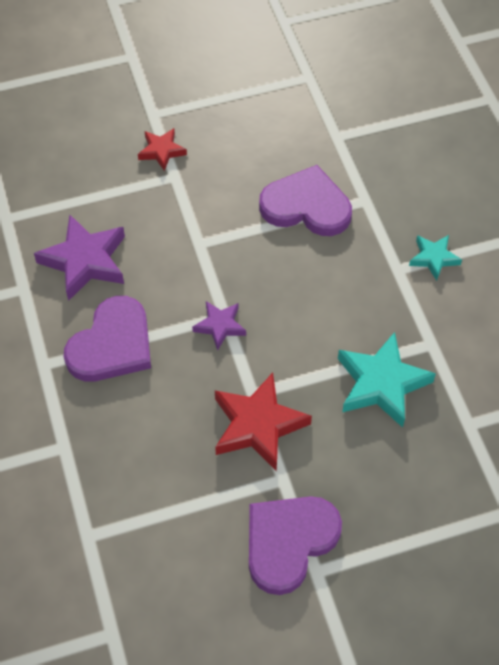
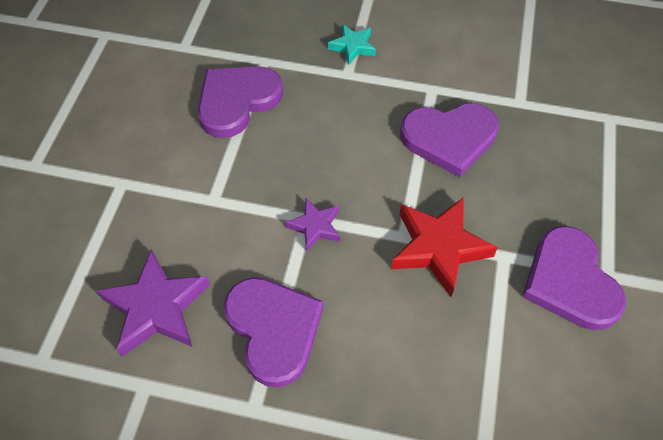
camera: 60 degrees left, 0 degrees up
(161, 151) = (83, 179): red star -> none
(381, 383) = (449, 138): turquoise star -> purple heart

